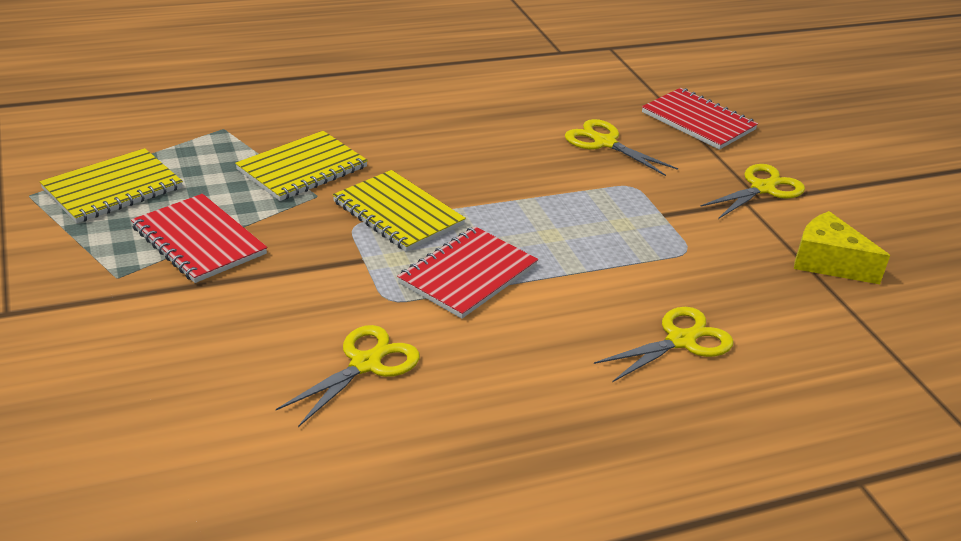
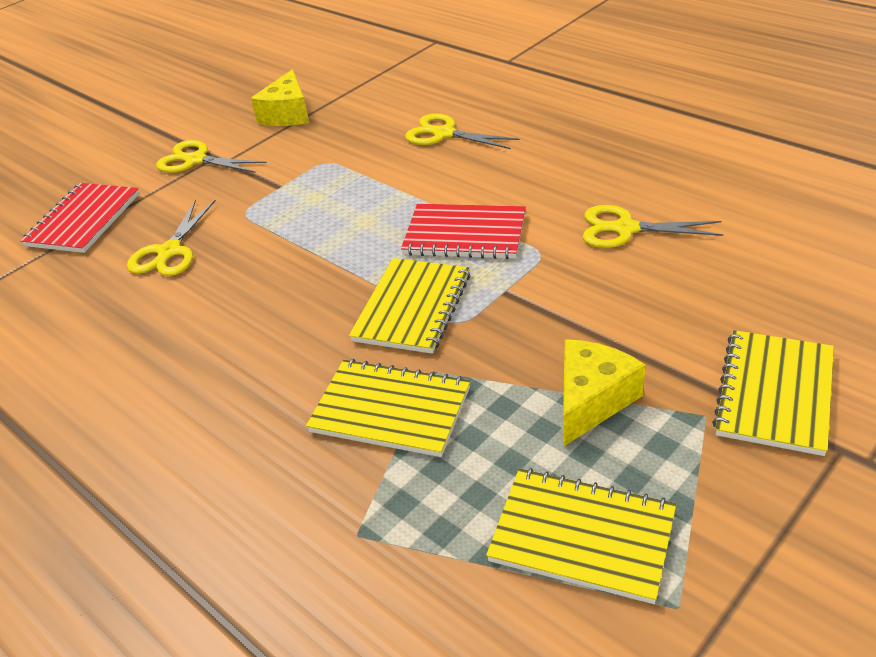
camera: 110 degrees left, 5 degrees up
(85, 317) = (775, 393): none -> yellow notebook
(199, 241) = (591, 400): red notebook -> yellow cheese

